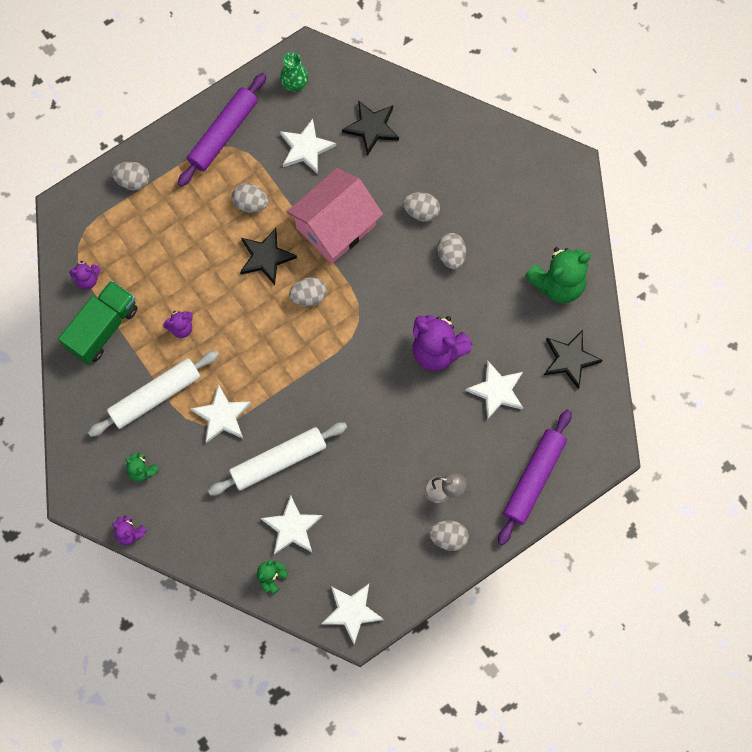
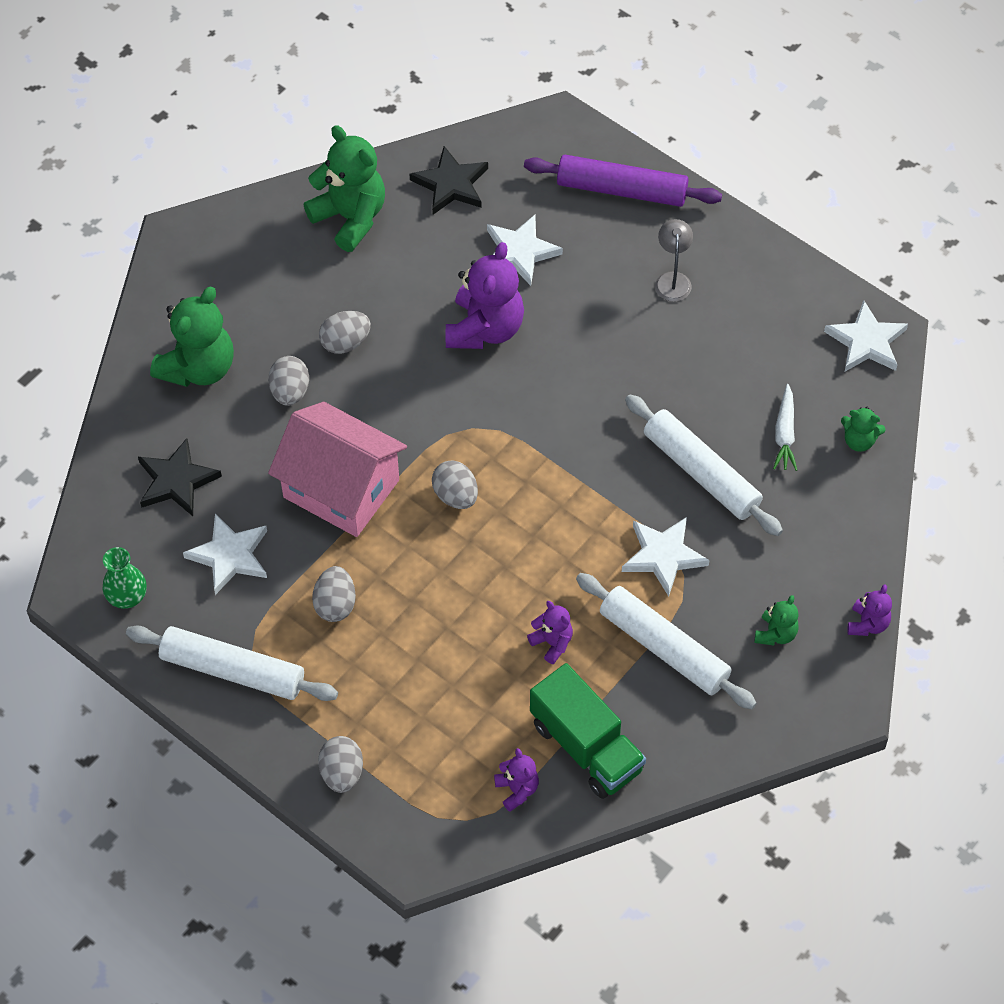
camera: 105 degrees left, 15 degrees down
(102, 328) = (586, 747): green truck -> green truck turned 150 degrees counterclockwise
(223, 133) = (232, 670): purple rolling pin -> white rolling pin
(266, 257) = (413, 563): black star -> none
(292, 527) = (785, 434): white star -> white carrot
(448, 537) = (731, 261): grey egg -> none
(457, 158) = (198, 368): none -> green teddy bear

